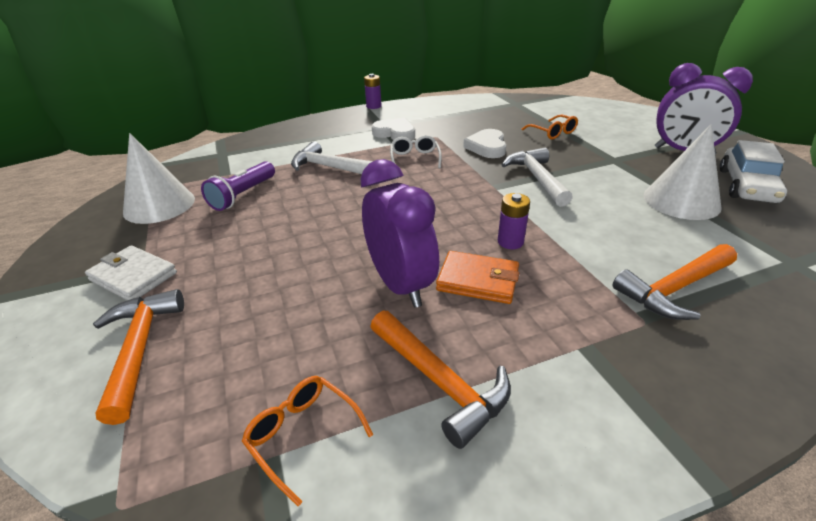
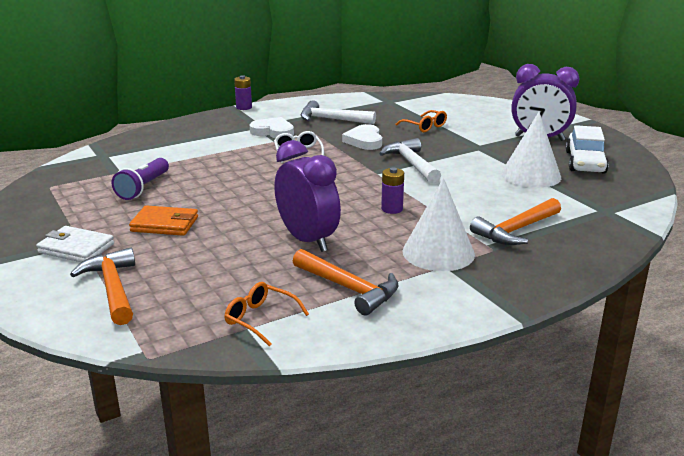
camera: 10 degrees left, 10 degrees down
(159, 205) = (65, 199): white cone -> white cone (438, 252)
(329, 167) = (218, 163): white hammer -> white hammer (331, 119)
(477, 280) = (368, 234): orange wallet -> orange wallet (164, 224)

